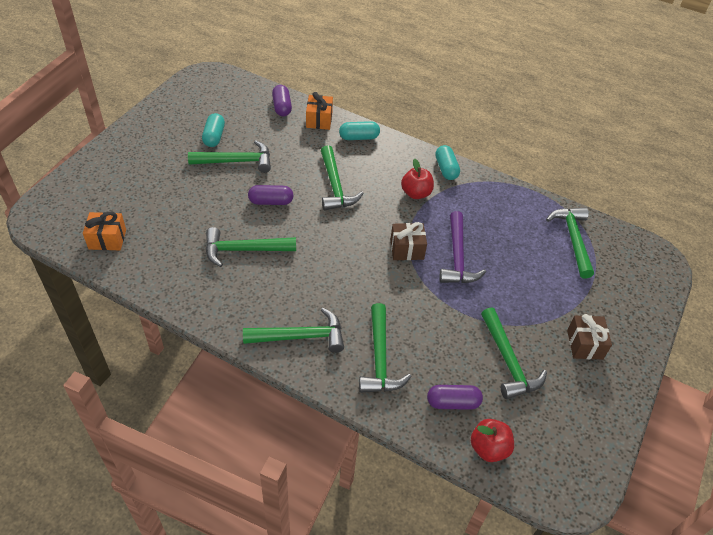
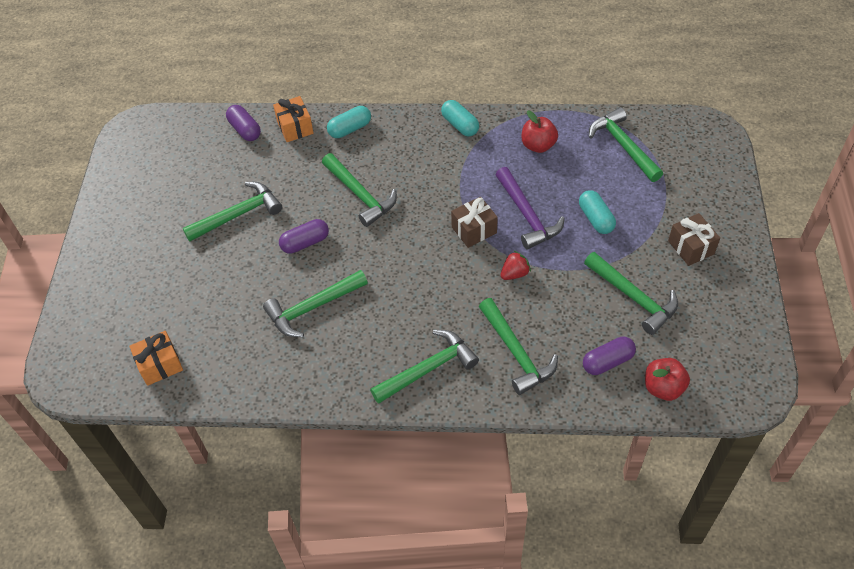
camera: 20 degrees left, 5 degrees up
(214, 137) = (194, 197): turquoise capsule -> turquoise capsule (596, 219)
(416, 193) = (446, 165): red apple -> red apple (538, 145)
(418, 296) = (514, 273): none -> red strawberry

